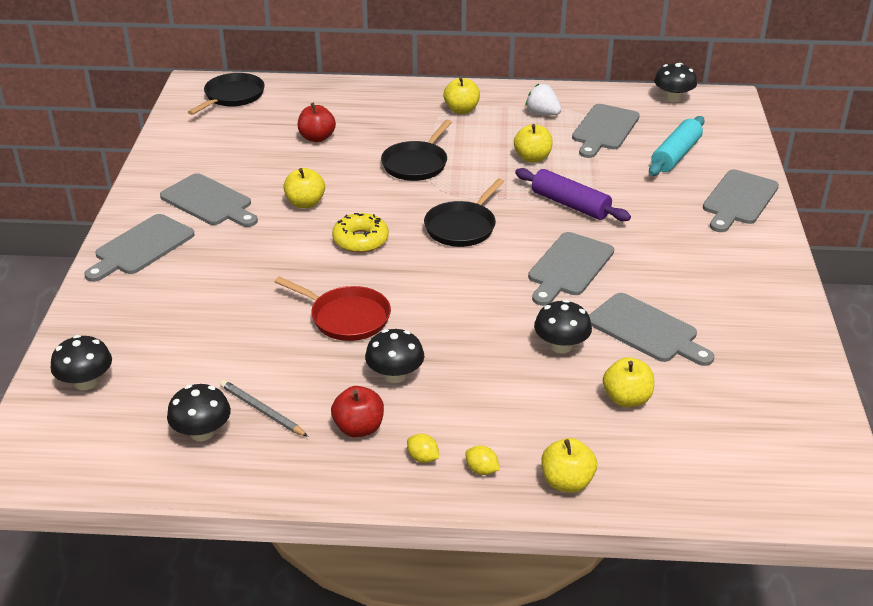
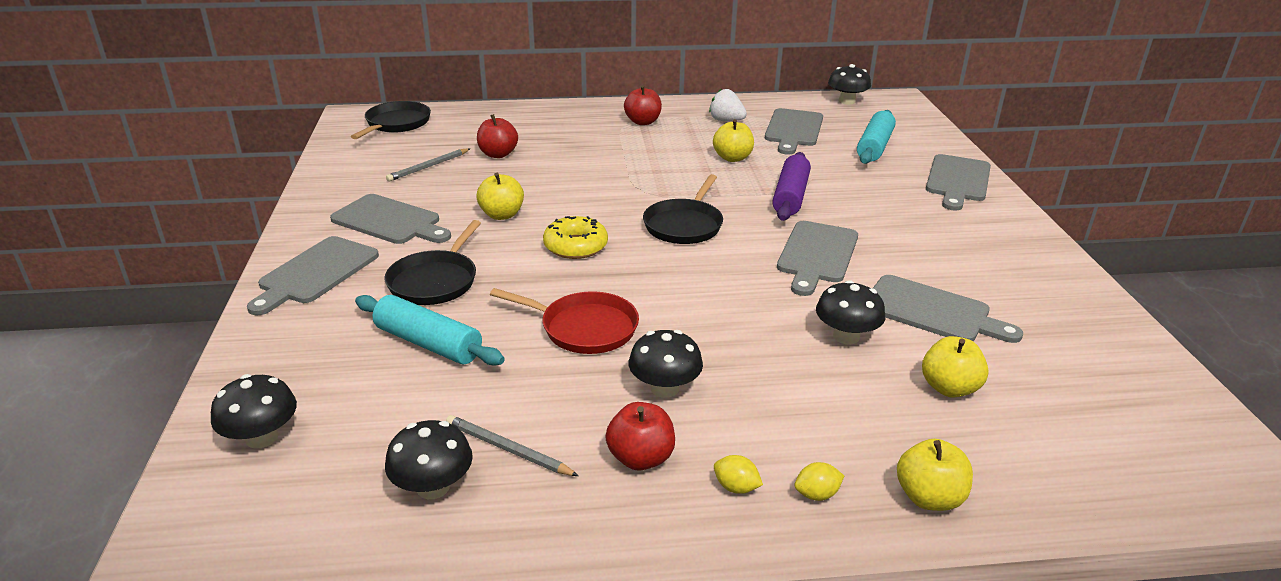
camera: 10 degrees left, 5 degrees down
(220, 319) = (428, 343): none -> turquoise rolling pin
(252, 147) = (428, 167): none -> grey pencil
(416, 164) = (613, 171): black pan -> black pan (435, 281)
(461, 110) = (643, 122): yellow apple -> red apple
(481, 470) = (816, 494): yellow lemon -> yellow lemon turned 45 degrees counterclockwise
(570, 205) = (790, 196): purple rolling pin -> purple rolling pin turned 75 degrees clockwise

